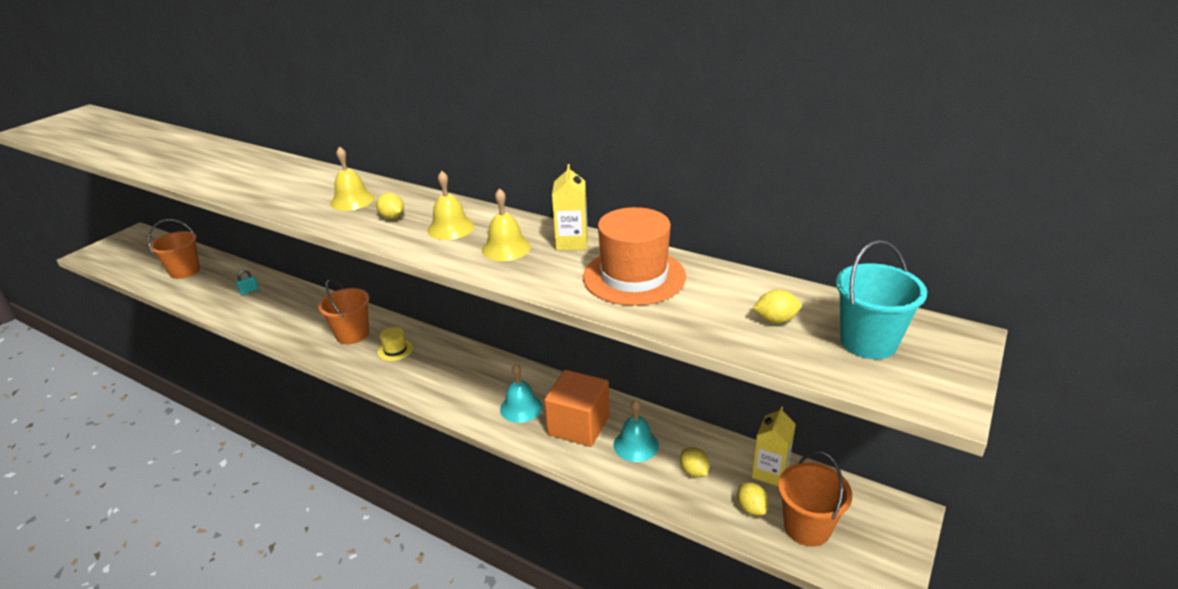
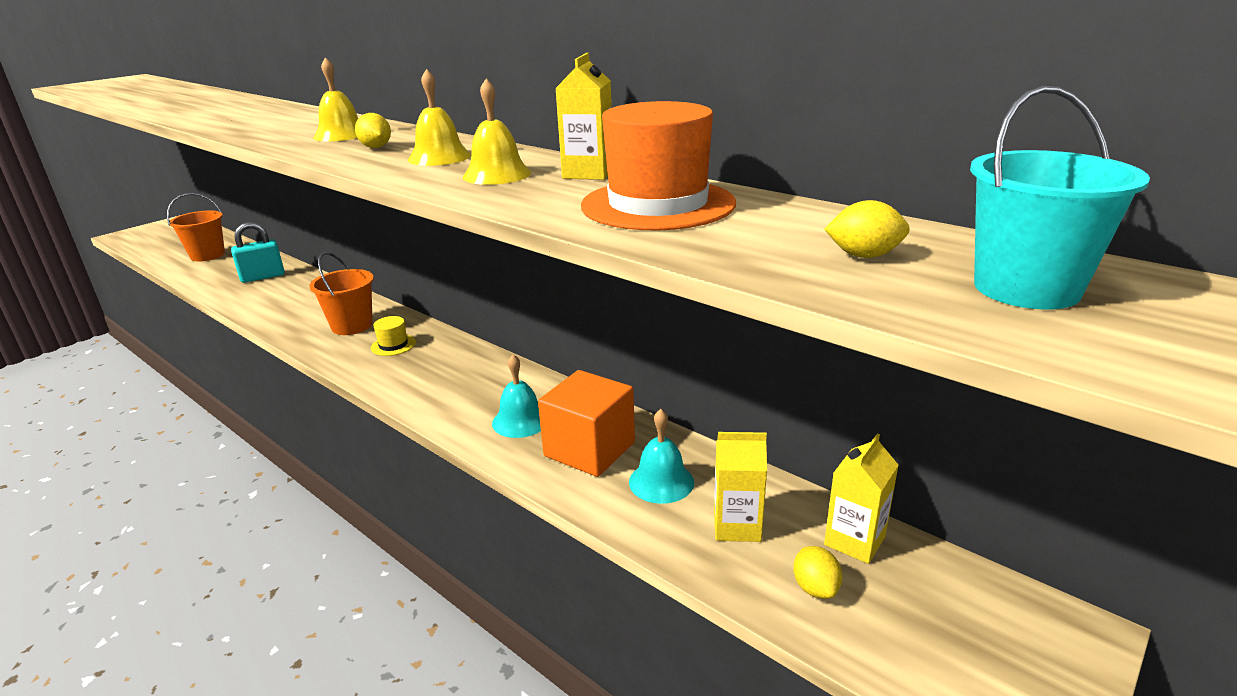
camera: 10 degrees right, 5 degrees down
(249, 291) = (262, 277): turquoise padlock -> turquoise padlock, size x2.00
(694, 471) = (737, 526): yellow lemon -> yellow carton
(807, 527) = (903, 628): orange bucket -> none

